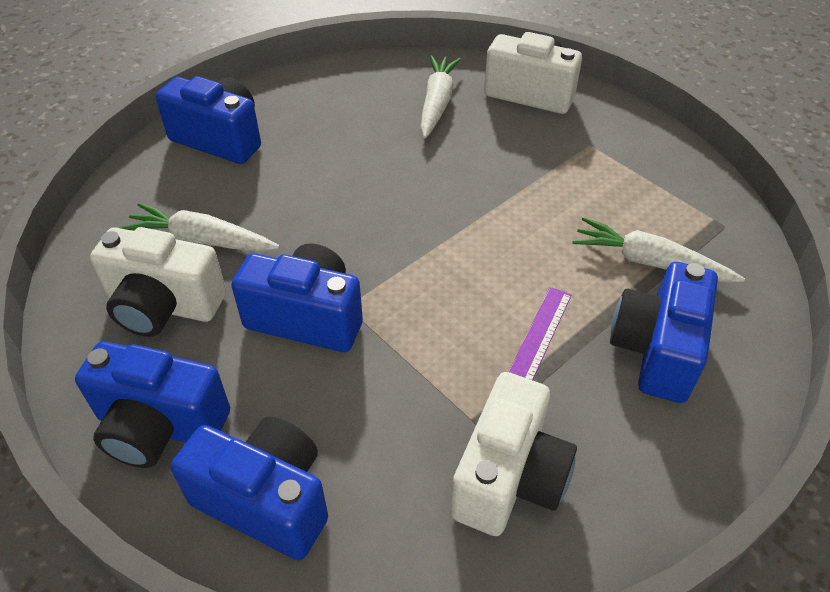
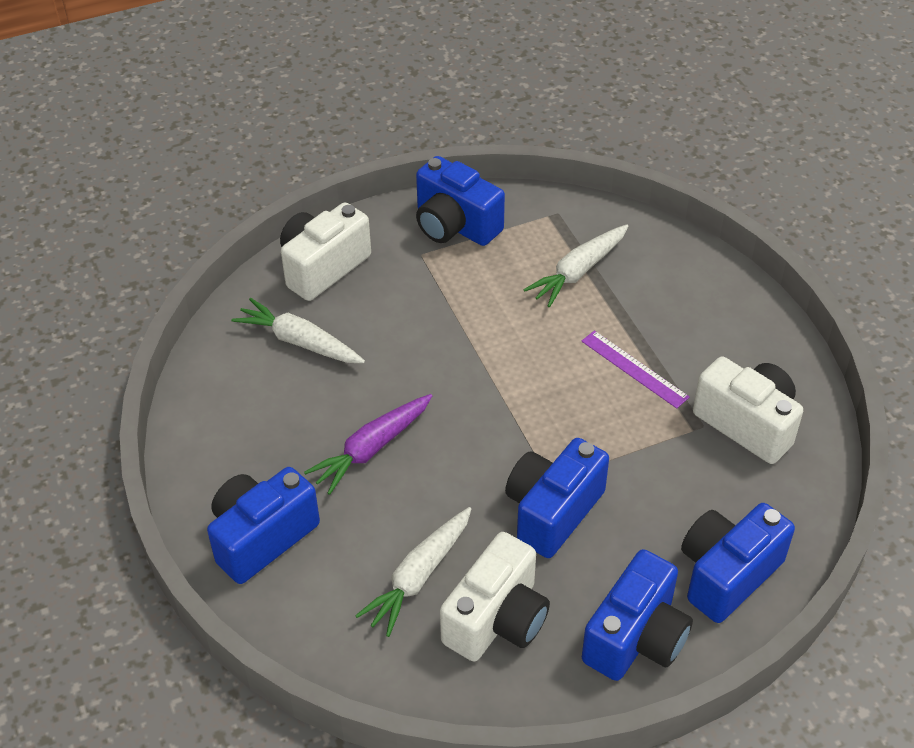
camera: 70 degrees left, 0 degrees up
(336, 174) = (371, 449): none -> purple carrot
(656, 350) = (665, 303): blue camera -> blue camera (455, 225)

